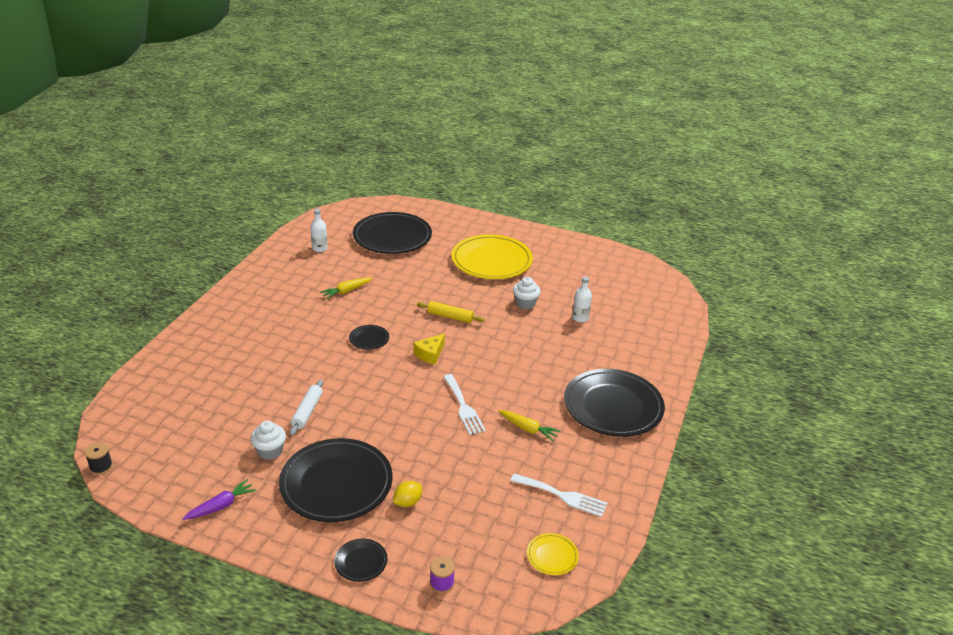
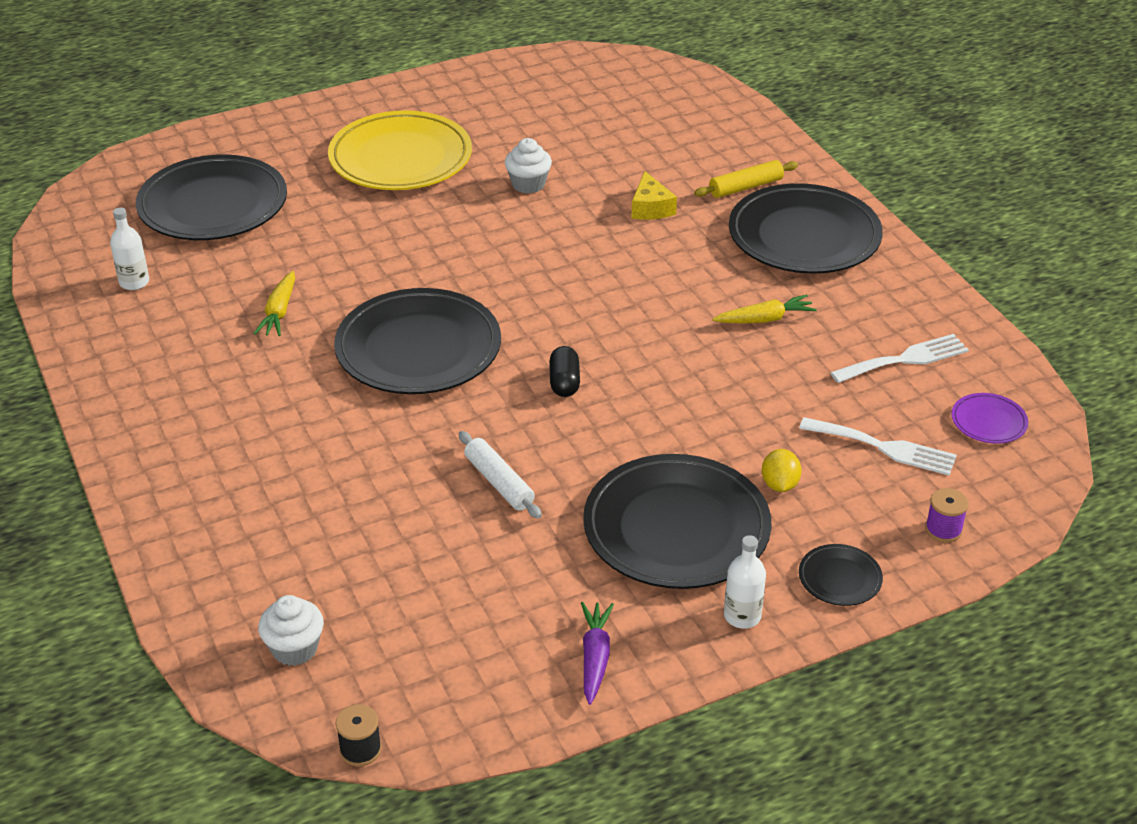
camera: 45 degrees left, 5 degrees up
(270, 451) = (538, 557): white cupcake -> white cupcake (294, 649)
(369, 339) = (418, 349): black plate -> black plate, size x2.31
(398, 392) = (564, 382): none -> black capsule
(430, 354) = (523, 315): yellow cheese -> yellow cheese (650, 208)
(450, 316) = (469, 256): yellow rolling pin -> yellow rolling pin (745, 187)
(463, 407) = (662, 345): white fork -> white fork (884, 447)
(552, 556) = (988, 422): yellow plate -> purple plate
(580, 318) = (615, 162): white bottle -> white bottle (742, 616)

